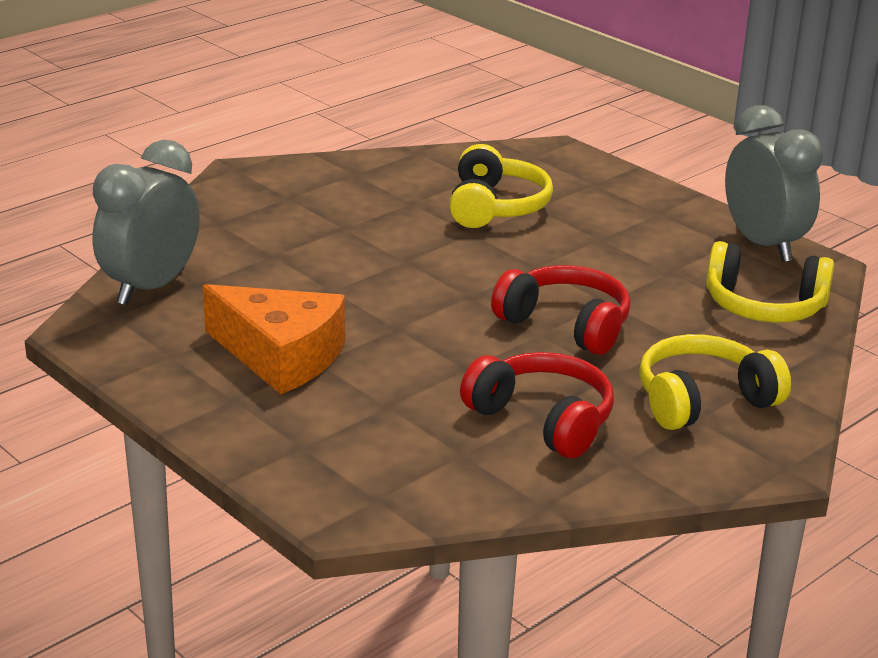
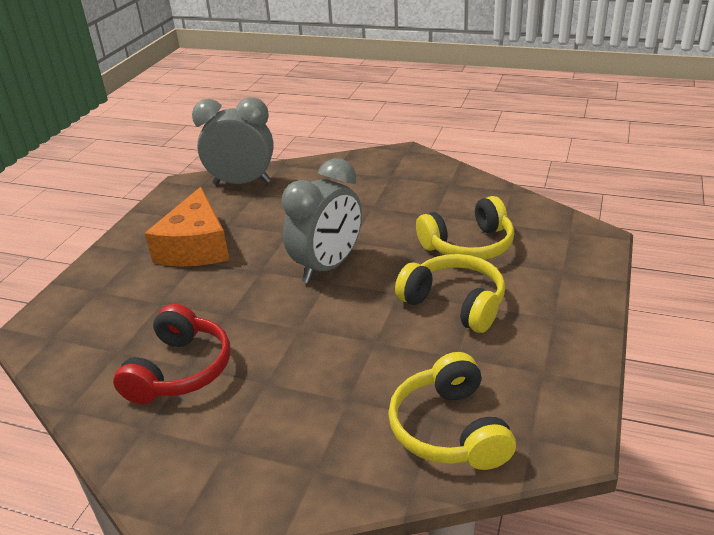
camera: 65 degrees right, 5 degrees up
(566, 325) = (322, 335): red headphones -> none
(703, 400) = (258, 442): yellow headphones -> yellow headphones (455, 303)
(763, 245) = (567, 393): grey clock -> grey clock (327, 267)

